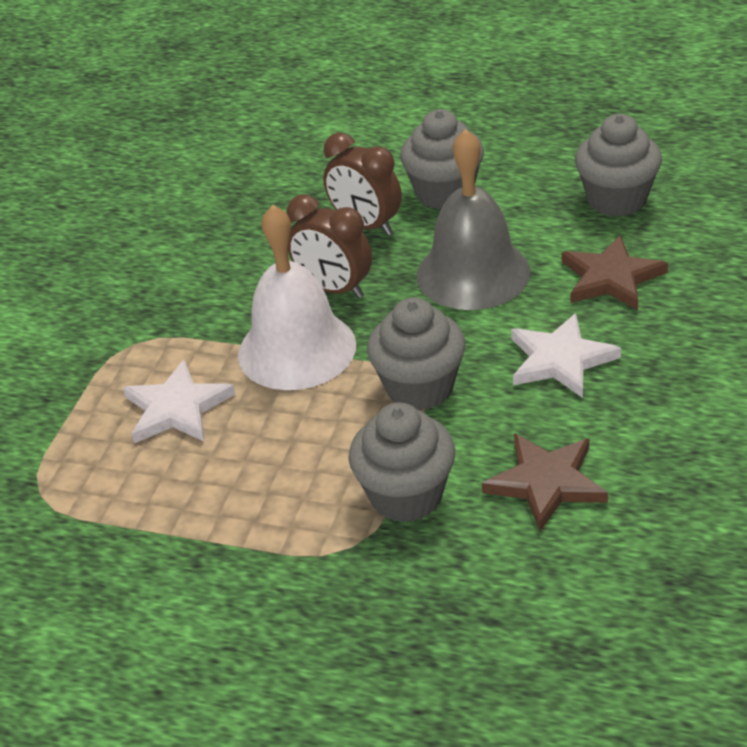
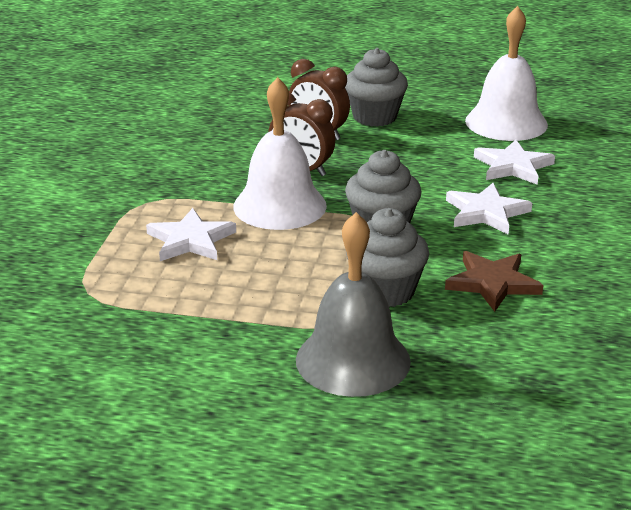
camera: 10 degrees left, 10 degrees down
(473, 273) = (407, 163): grey bell -> grey bell (353, 360)
(611, 278) = (513, 166): brown star -> white star
(616, 199) = (506, 122): grey cupcake -> white bell

